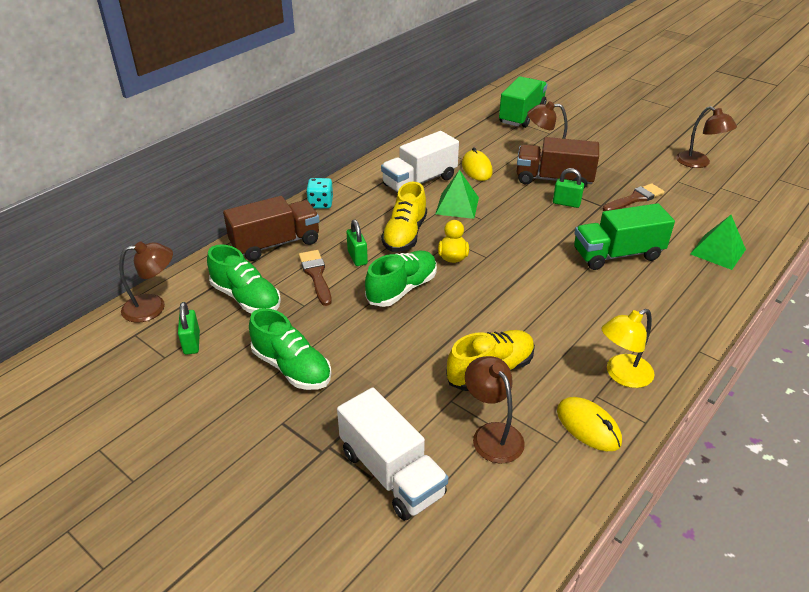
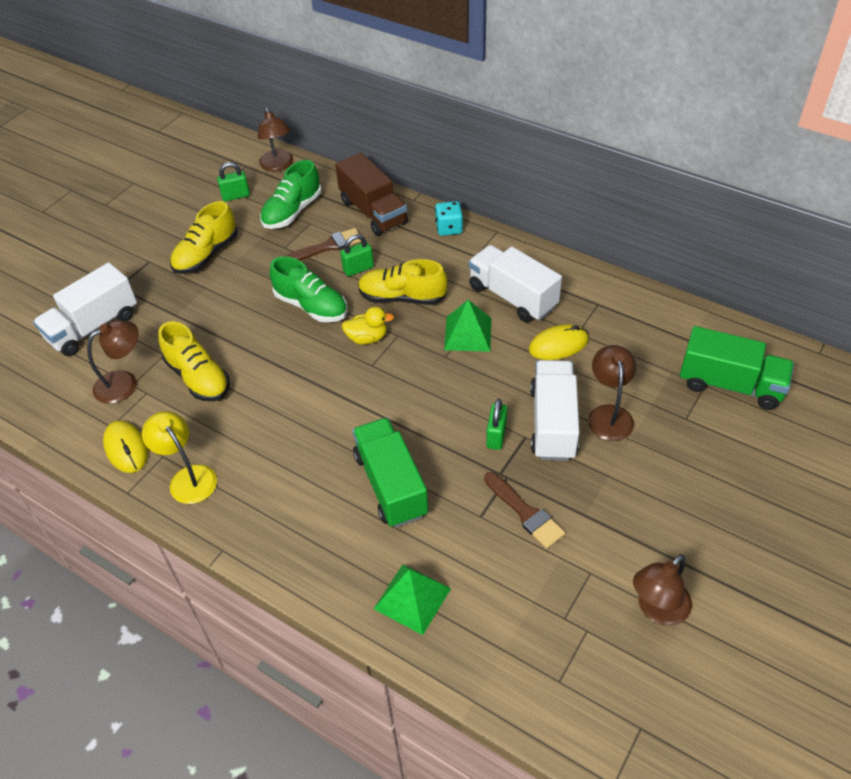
camera: 85 degrees right, 10 degrees up
(292, 368) = (206, 255): green shoe -> yellow shoe
(554, 179) = (553, 423): brown truck -> white truck
(588, 426) = (126, 448): yellow mouse -> yellow mouse turned 75 degrees counterclockwise

